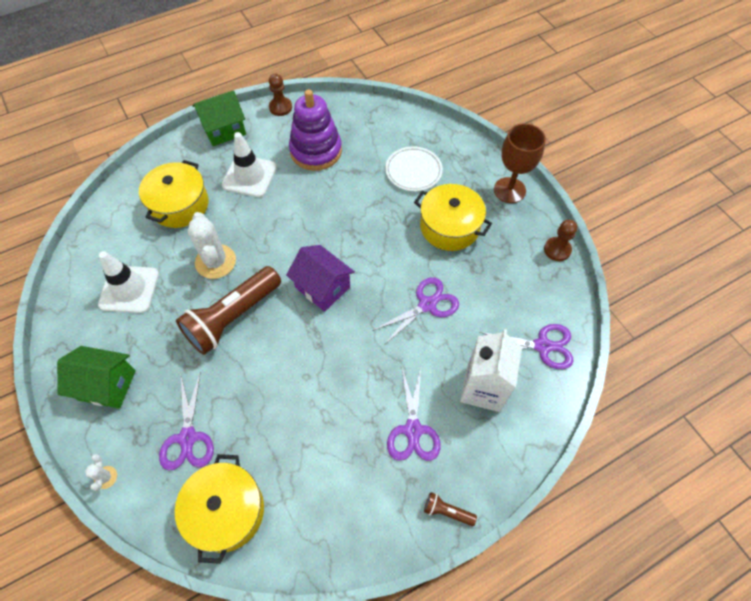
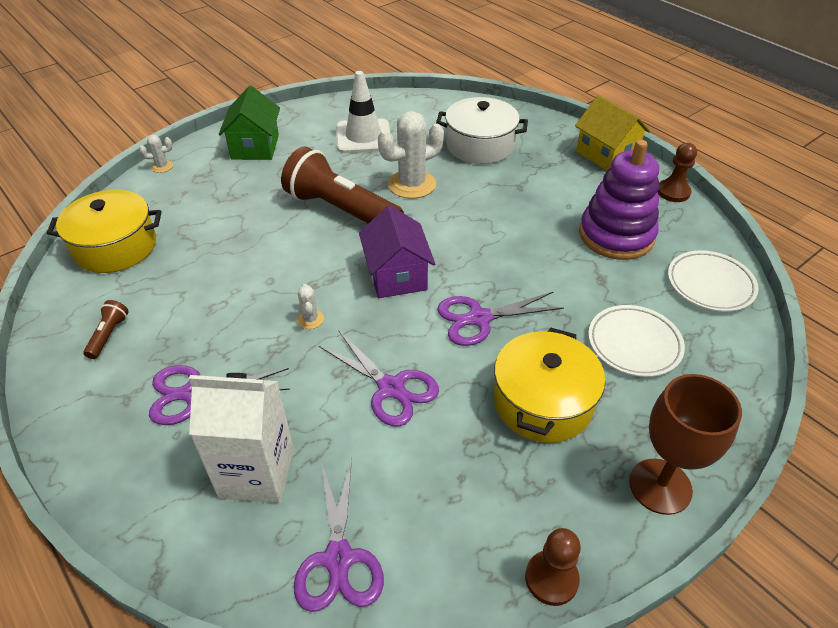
camera: 80 degrees right, 15 degrees down
(179, 205) = (480, 145): yellow pot -> white pot
(188, 438) = (197, 206): purple scissors -> purple scissors (479, 318)
(224, 130) = (606, 155): green house -> yellow house
(249, 176) = (544, 187): white traffic cone -> none
(322, 287) = (397, 275): purple house -> purple house turned 45 degrees counterclockwise
(355, 349) = (310, 319): none -> white cactus
(373, 120) = (710, 285): none -> white plate
(447, 511) = (78, 443): brown flashlight -> brown flashlight (109, 335)

